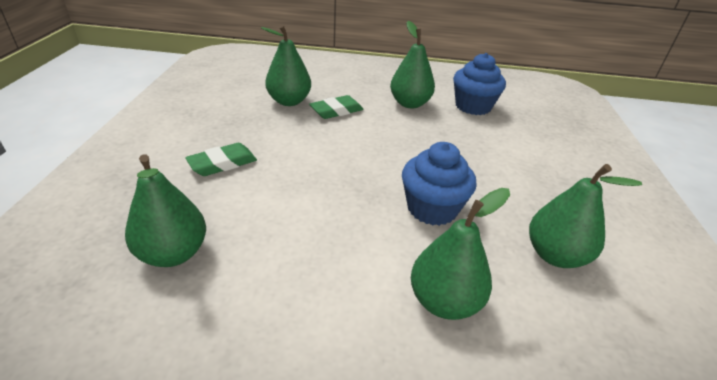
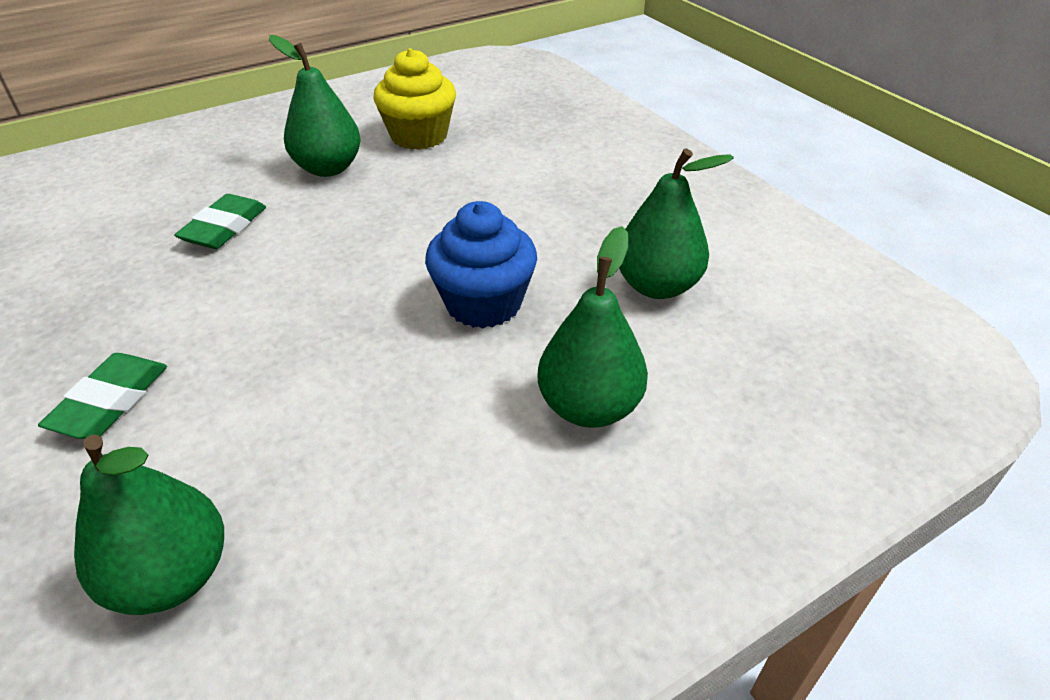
camera: 35 degrees left, 5 degrees up
(289, 101) = (127, 246): green pear -> none
(473, 106) = (419, 136): blue cupcake -> yellow cupcake

